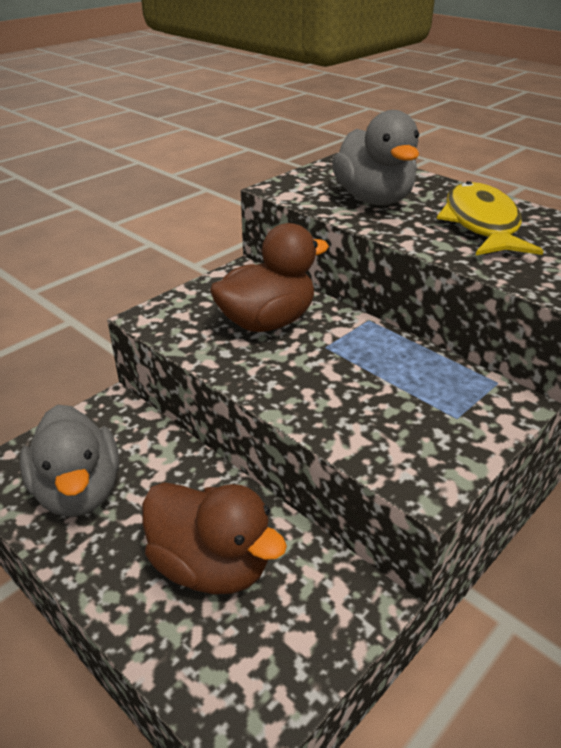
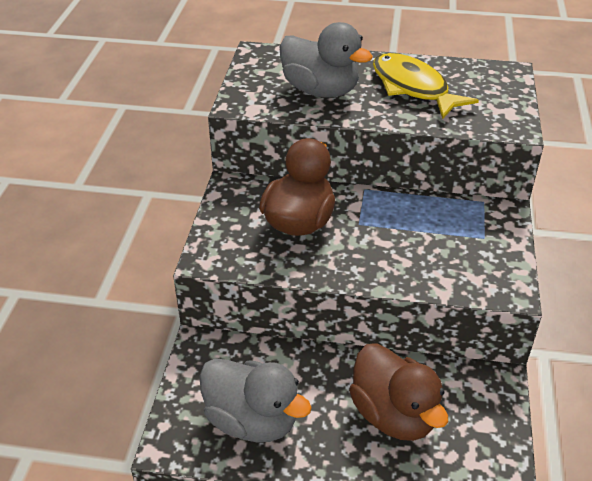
camera: 35 degrees left, 5 degrees up
(211, 566) = (393, 415): brown duck -> brown duck turned 60 degrees clockwise

